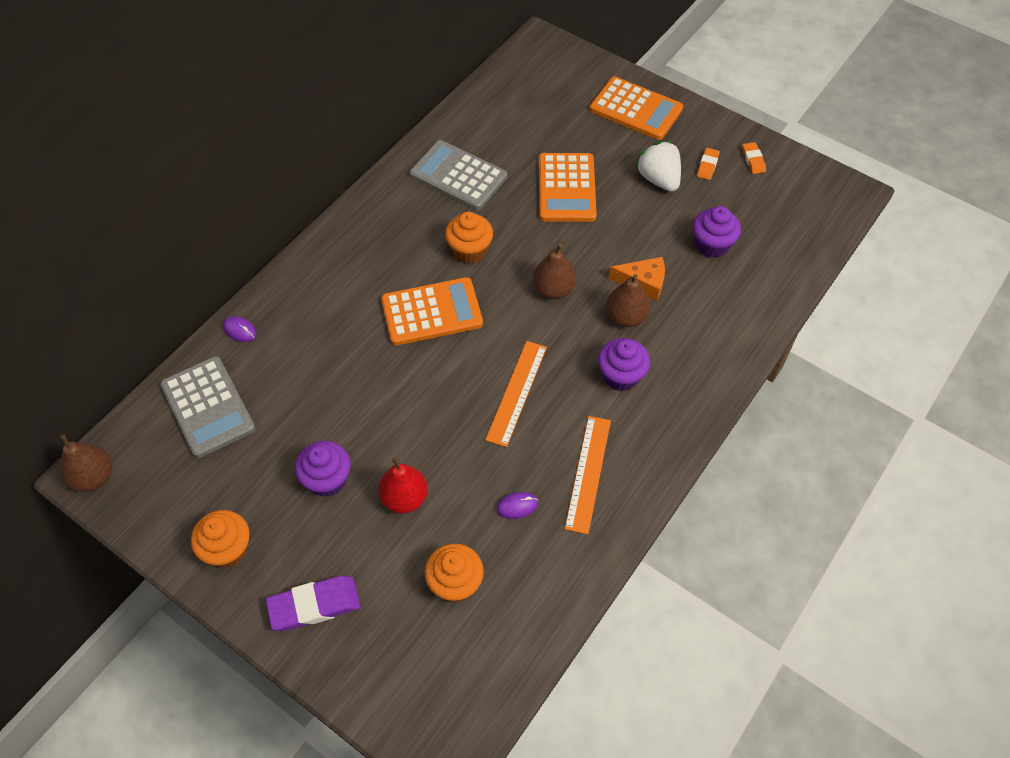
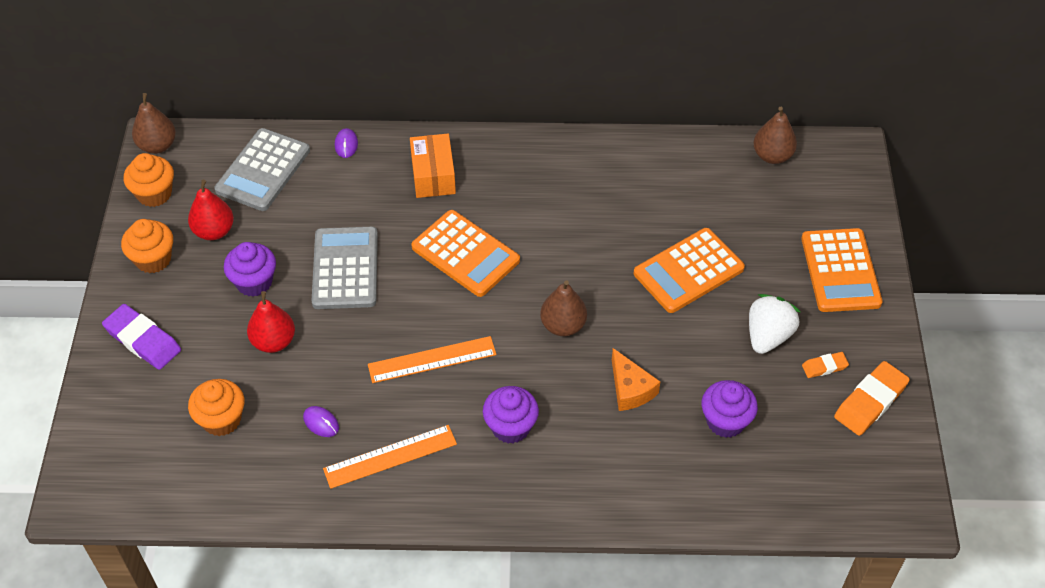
camera: 55 degrees right, 5 degrees down
(241, 482) = (214, 231): none -> red pear
(332, 289) = (433, 175): none -> orange box
(458, 176) = (628, 186): grey calculator -> grey calculator (345, 268)
(469, 250) = (553, 242): orange cupcake -> orange cupcake (154, 194)
(626, 317) = (579, 396): brown pear -> brown pear (772, 156)
(753, 160) = (870, 401): orange eraser -> orange eraser, size x1.86

